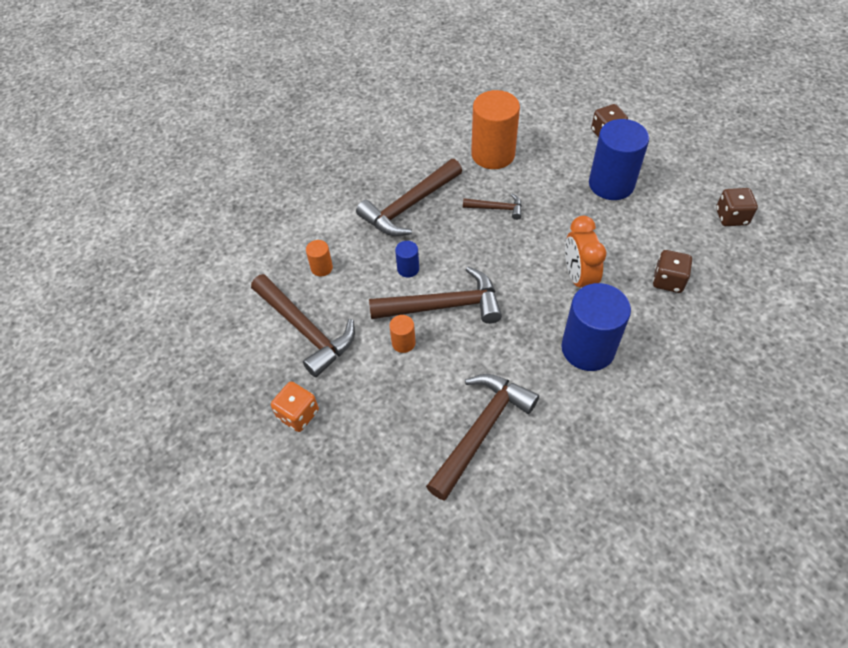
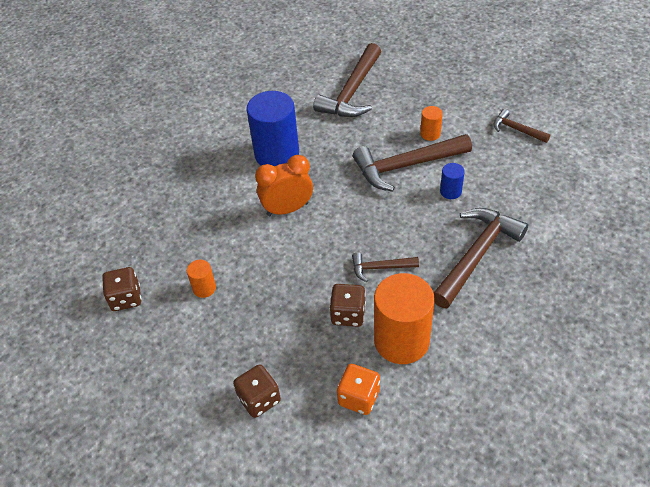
camera: 170 degrees right, 5 degrees down
(298, 414) = (489, 79): orange dice -> orange dice (359, 397)
(306, 330) = (516, 129): brown hammer -> brown hammer, size x0.51
(321, 268) = (533, 179): orange cylinder -> orange cylinder (204, 288)
(578, 277) = (287, 209): orange clock -> orange clock turned 90 degrees counterclockwise
(611, 184) = (254, 320): blue cylinder -> none
(668, 281) = (203, 220): brown dice -> brown dice (348, 314)

